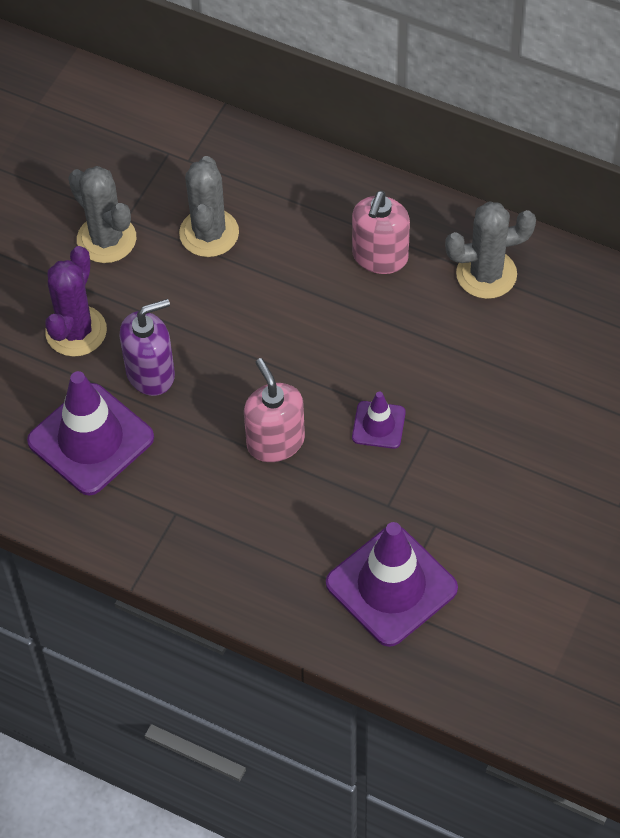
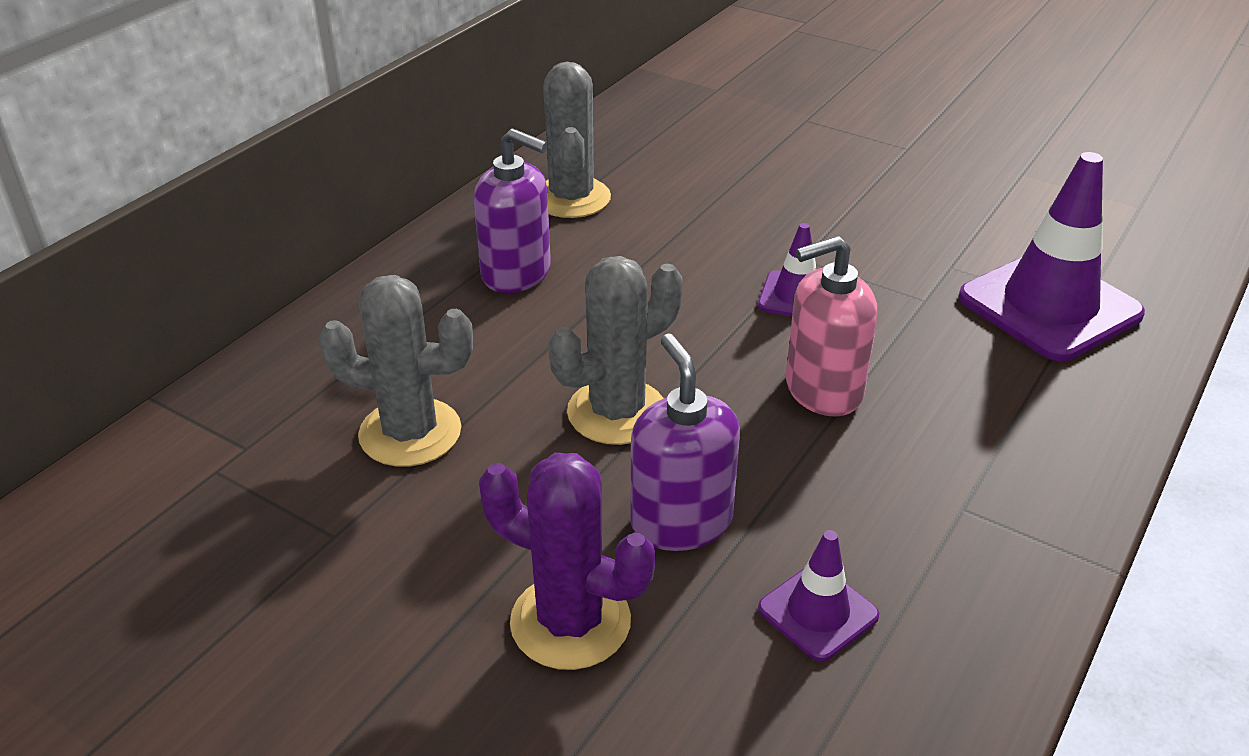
camera: 85 degrees left, 20 degrees down
(91, 439) = (818, 612): purple traffic cone -> purple traffic cone, size x0.50
(106, 239) = (370, 565): grey cactus -> grey cactus (617, 412)
(380, 257) = (517, 273): pink soap dispenser -> purple soap dispenser

